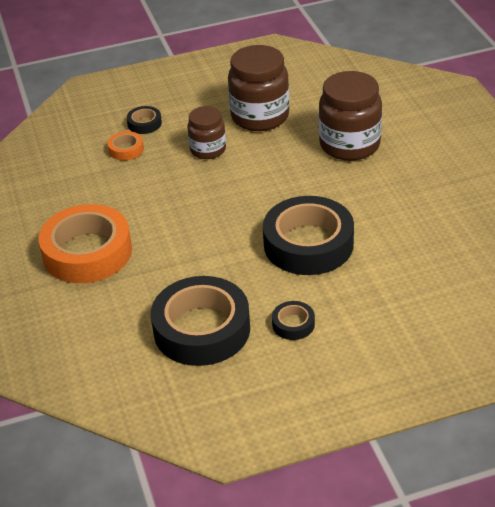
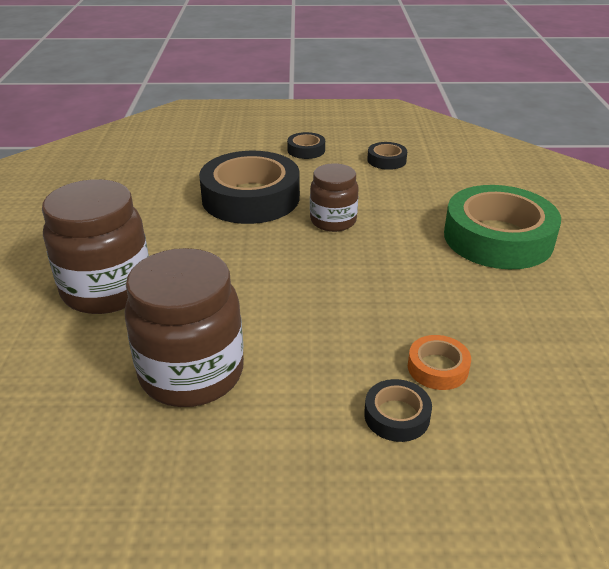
camera: 165 degrees left, 5 degrees down
(87, 252) = (498, 238): orange tape -> green tape
(202, 329) = (386, 160): black tape -> black tape, size x0.44
(208, 150) = (306, 333): brown jar -> brown jar (333, 221)

